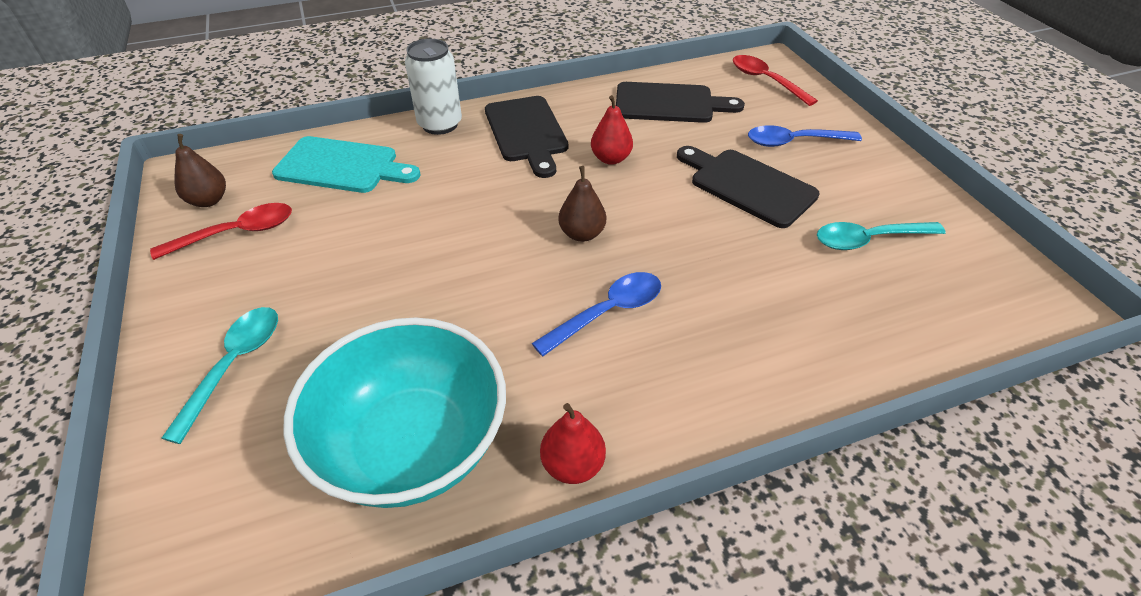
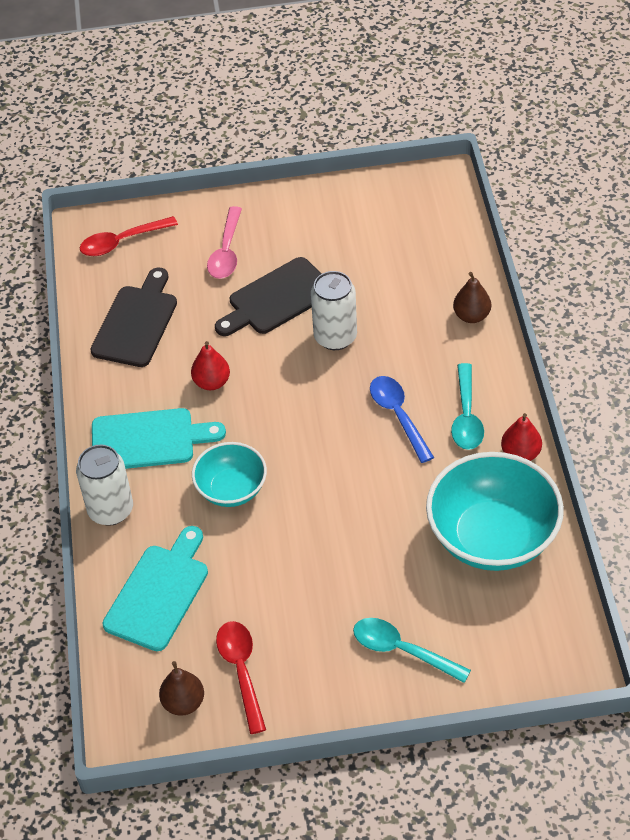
camera: 75 degrees left, 5 degrees up
(472, 192) = (231, 489): none -> turquoise bowl
(526, 132) = (148, 440): black cutting board -> turquoise cutting board
(582, 234) = (308, 418): brown pear -> brown pear (471, 316)
(713, 239) = (335, 337): none -> white can
(794, 142) = (226, 252): blue spoon -> pink spoon
(868, 240) = (360, 248): turquoise spoon -> turquoise spoon (466, 416)

